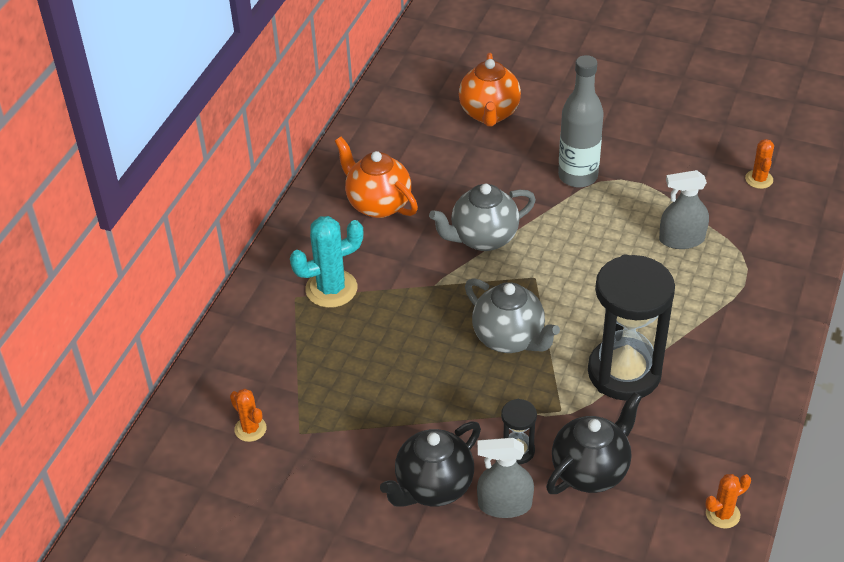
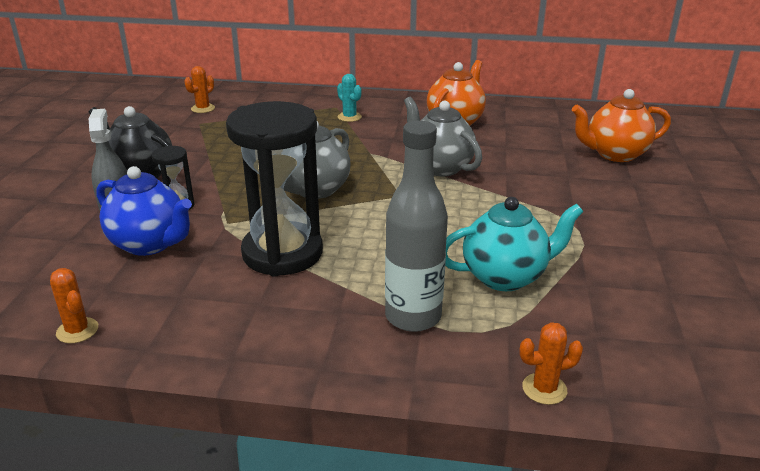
camera: 75 degrees right, 15 degrees down
(331, 289) = (349, 117): turquoise cactus -> turquoise cactus, size x0.56
(578, 176) = (562, 205): grey bottle -> grey bottle (413, 317)
(591, 471) = (150, 244): black teapot -> blue teapot
(681, 239) = (505, 277): grey spray bottle -> turquoise teapot
(759, 179) = (664, 333): orange cactus -> orange cactus (544, 389)

